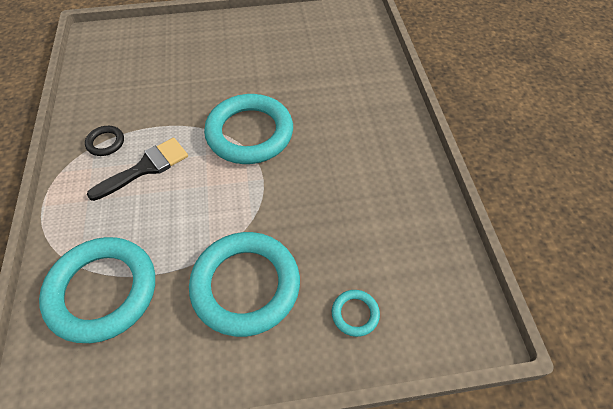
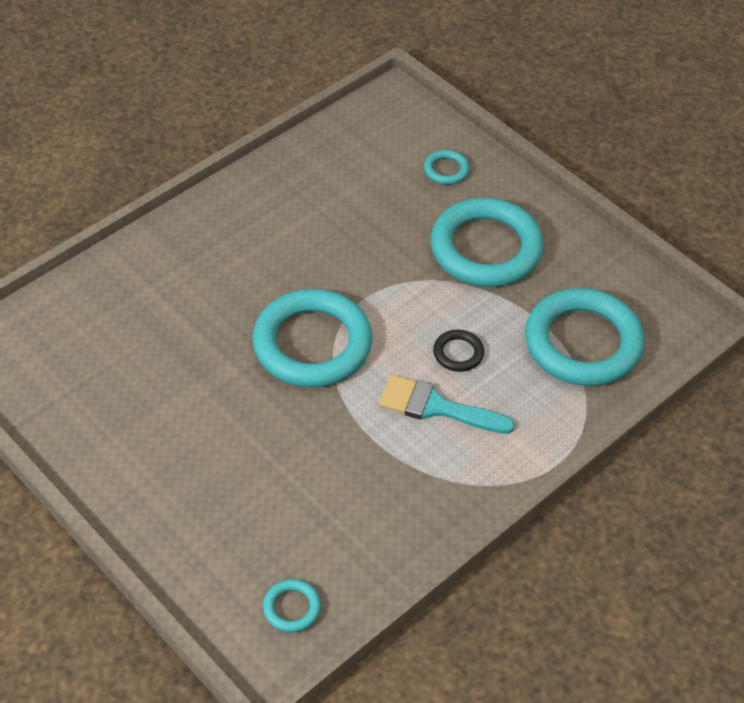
camera: 125 degrees left, 5 degrees down
(104, 51) = (292, 608): none -> turquoise ring
(105, 143) = (437, 472): black ring -> black ring (458, 353)
(145, 168) = (436, 407): black brush -> turquoise brush

